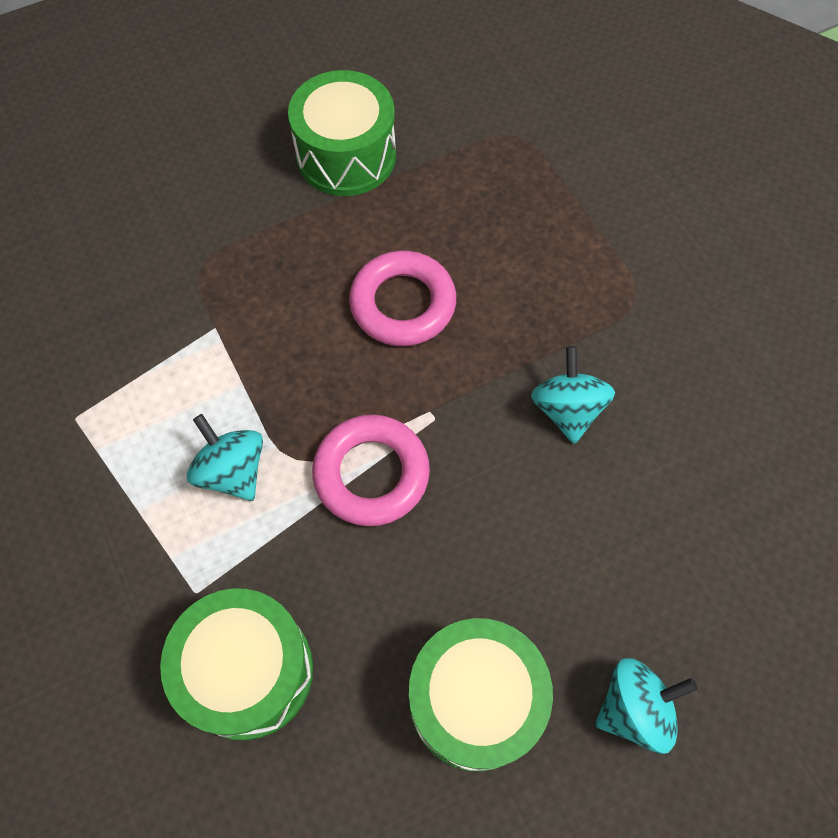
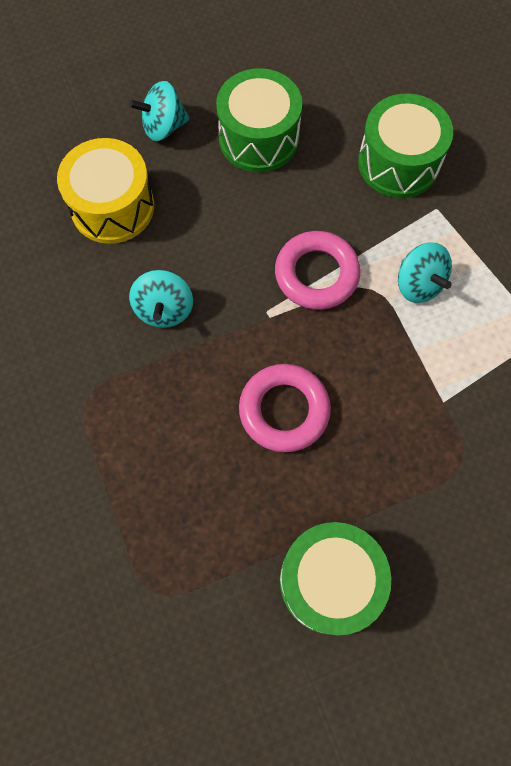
camera: 175 degrees left, 5 degrees up
(676, 553) = (112, 207): none -> yellow drum

